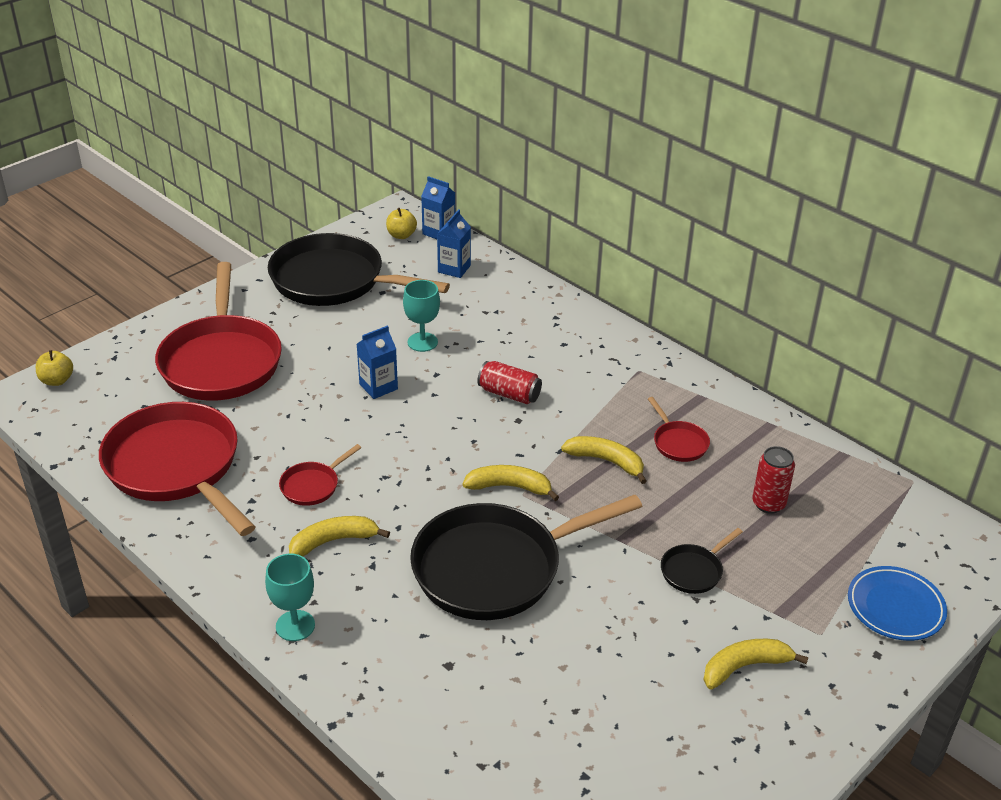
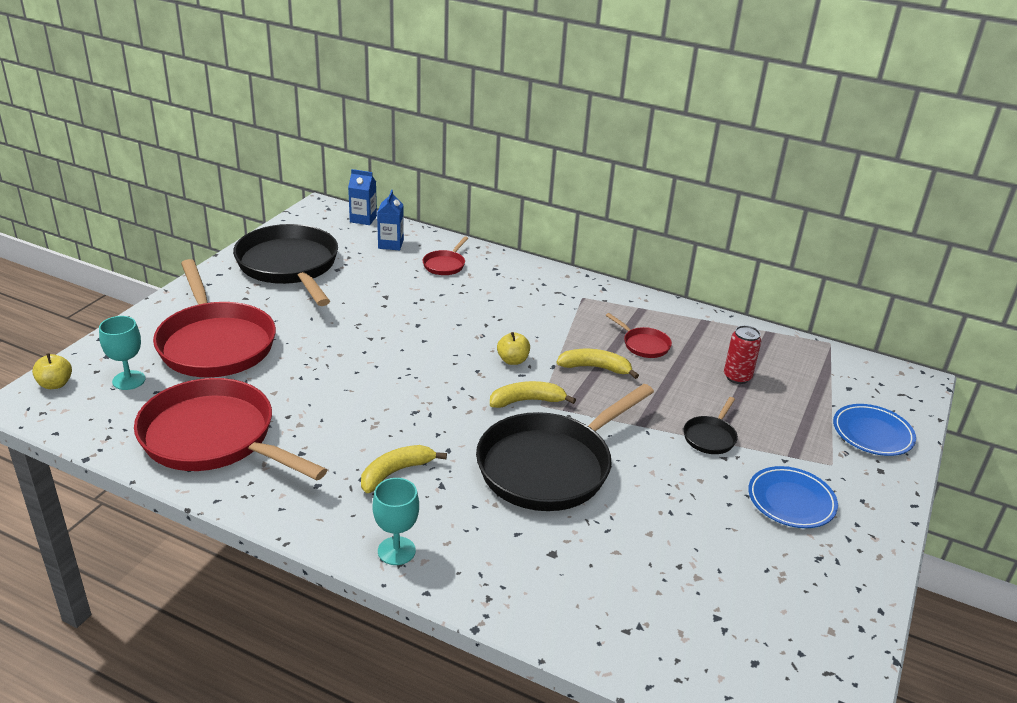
camera: 20 degrees left, 5 degrees down
(312, 485) = (353, 430): red pan -> red pan (445, 265)
(334, 281) = (289, 266): black pan -> black pan turned 60 degrees clockwise
(378, 387) = (372, 342): blue carton -> none
(401, 235) = (332, 225): yellow apple -> yellow apple (513, 360)
(422, 342) = (392, 302): turquoise goblet -> turquoise goblet (129, 380)
(509, 394) = (488, 330): red can -> none
(744, 667) = (791, 501): yellow banana -> blue plate

